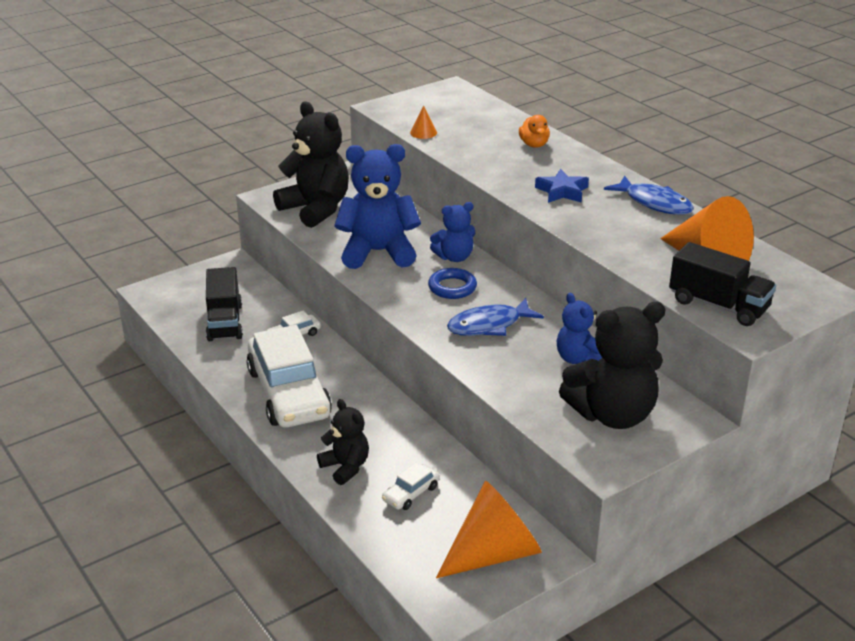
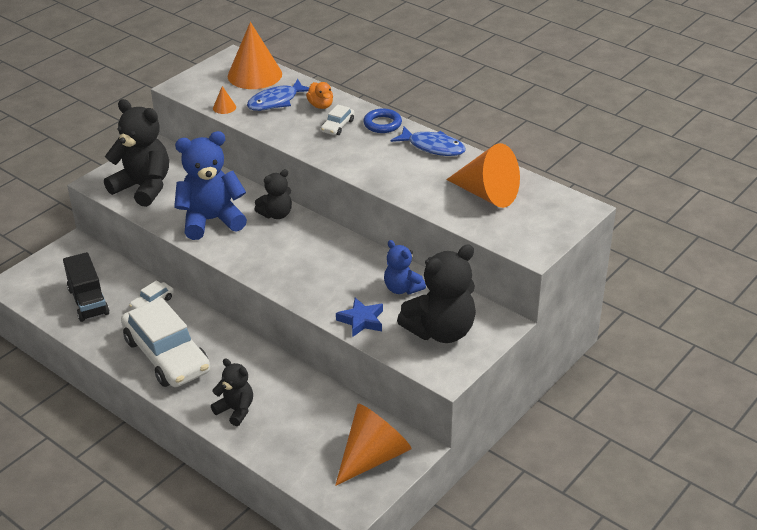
camera: 15 degrees left, 5 degrees up
(411, 493) = (294, 421): white car -> white car (337, 126)
(452, 287) = (283, 243): blue ring -> blue ring (382, 124)
(454, 257) = (276, 214): blue teddy bear -> black teddy bear
(469, 106) = (254, 75): none -> orange cone
(489, 325) = (323, 272): blue fish -> blue fish (276, 101)
(562, 191) = (357, 148): blue star -> blue star (361, 320)
(718, 305) = (505, 232): black truck -> none

